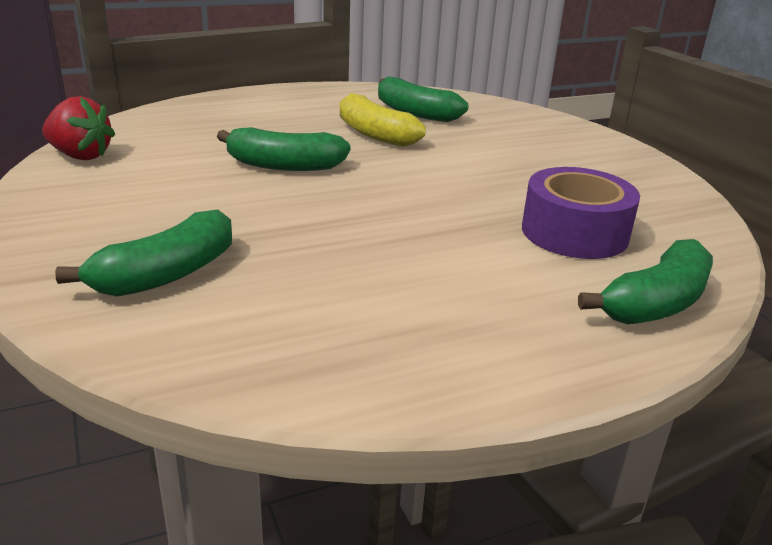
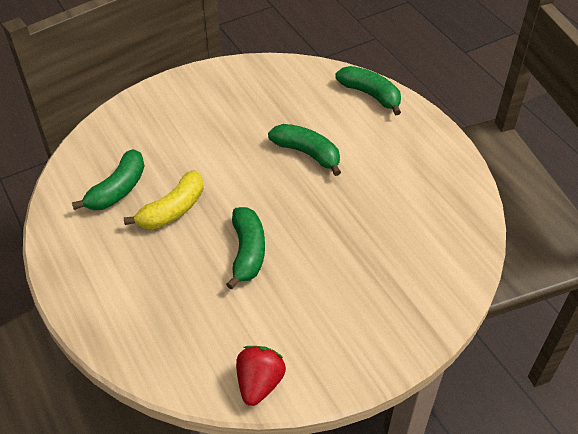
camera: 95 degrees left, 20 degrees up
(166, 274) = (409, 273): green banana -> green banana (307, 153)
(574, 232) = (308, 115): purple tape -> none

